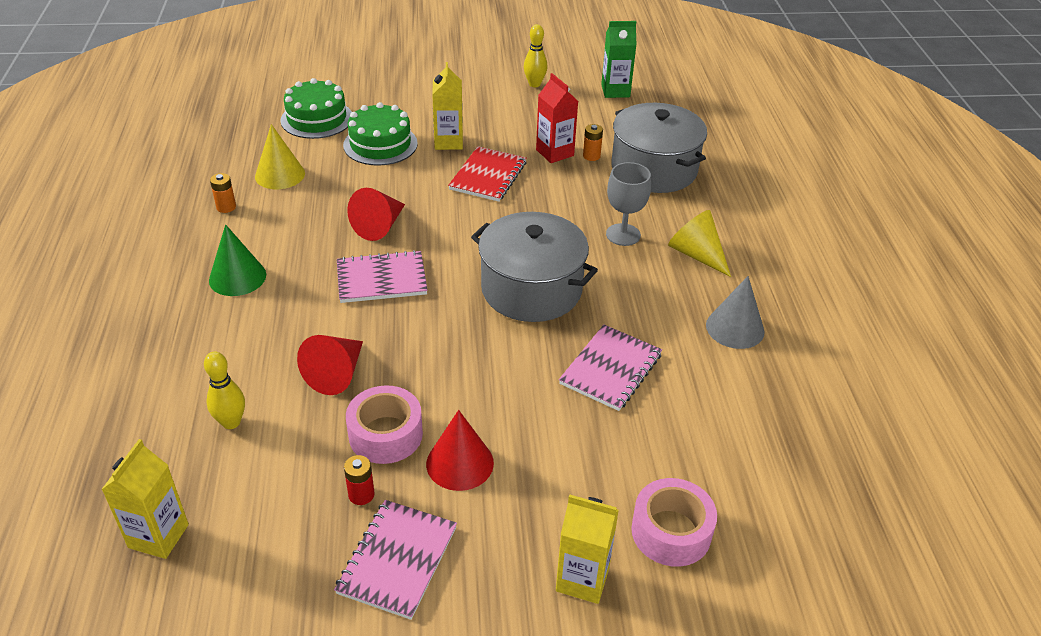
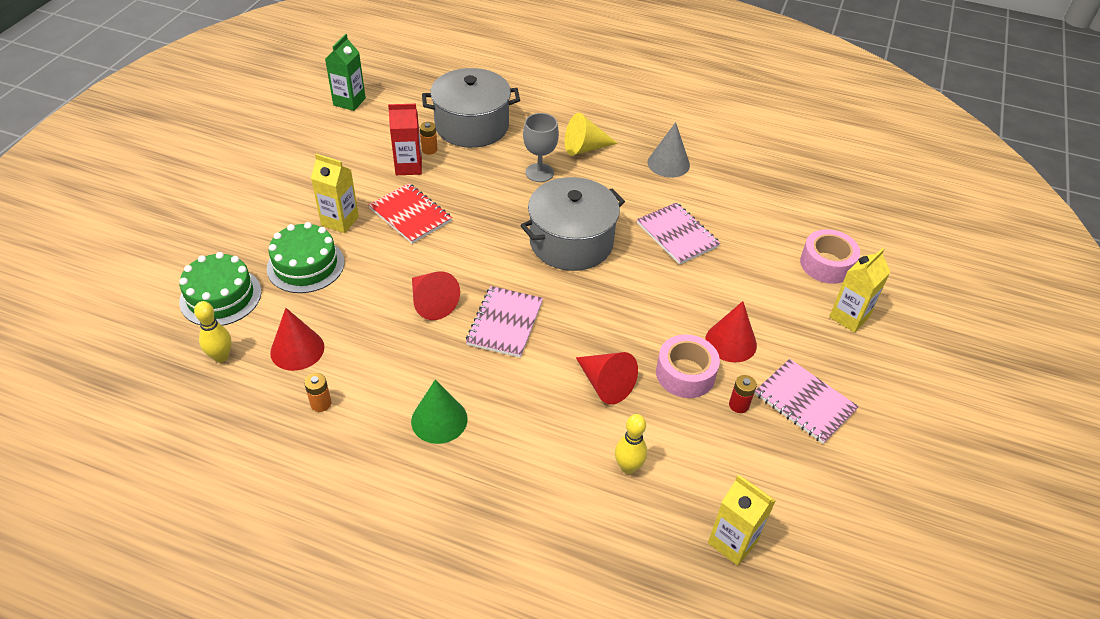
camera: 65 degrees left, 5 degrees up
(280, 175) = (297, 349): yellow cone -> red cone
(534, 84) = (296, 140): yellow bowling pin -> yellow bowling pin (221, 356)

